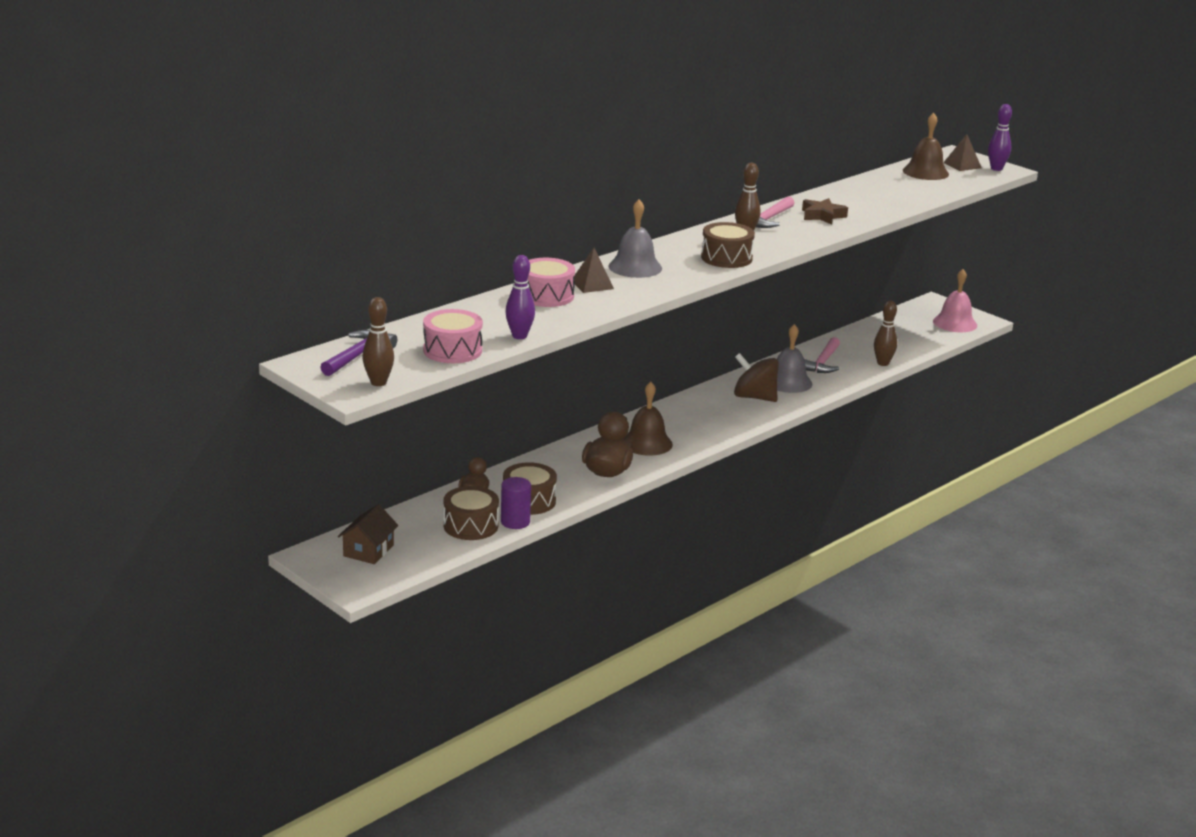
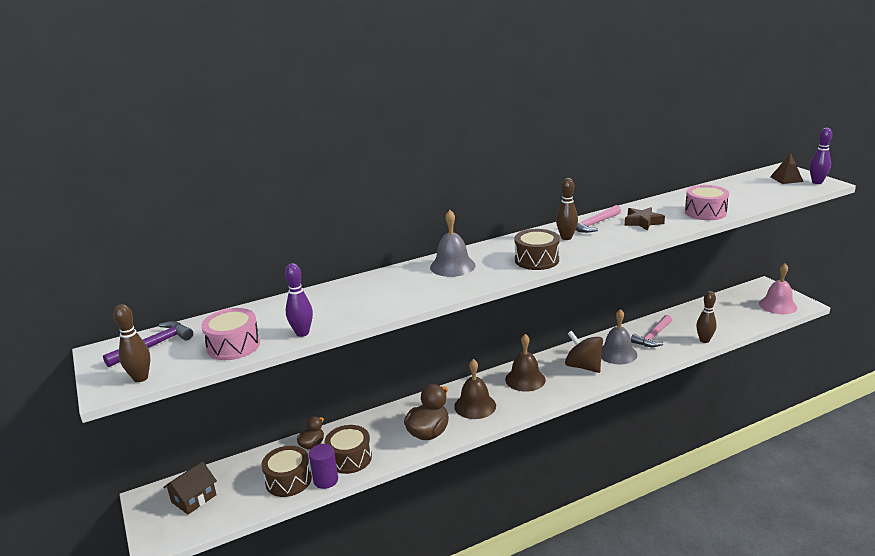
camera: 20 degrees right, 0 degrees up
(546, 296) = (358, 291): pink drum -> pink drum (705, 212)
(592, 284) = (404, 282): brown pyramid -> none
(925, 172) = (751, 185): brown bell -> brown bell (525, 379)

